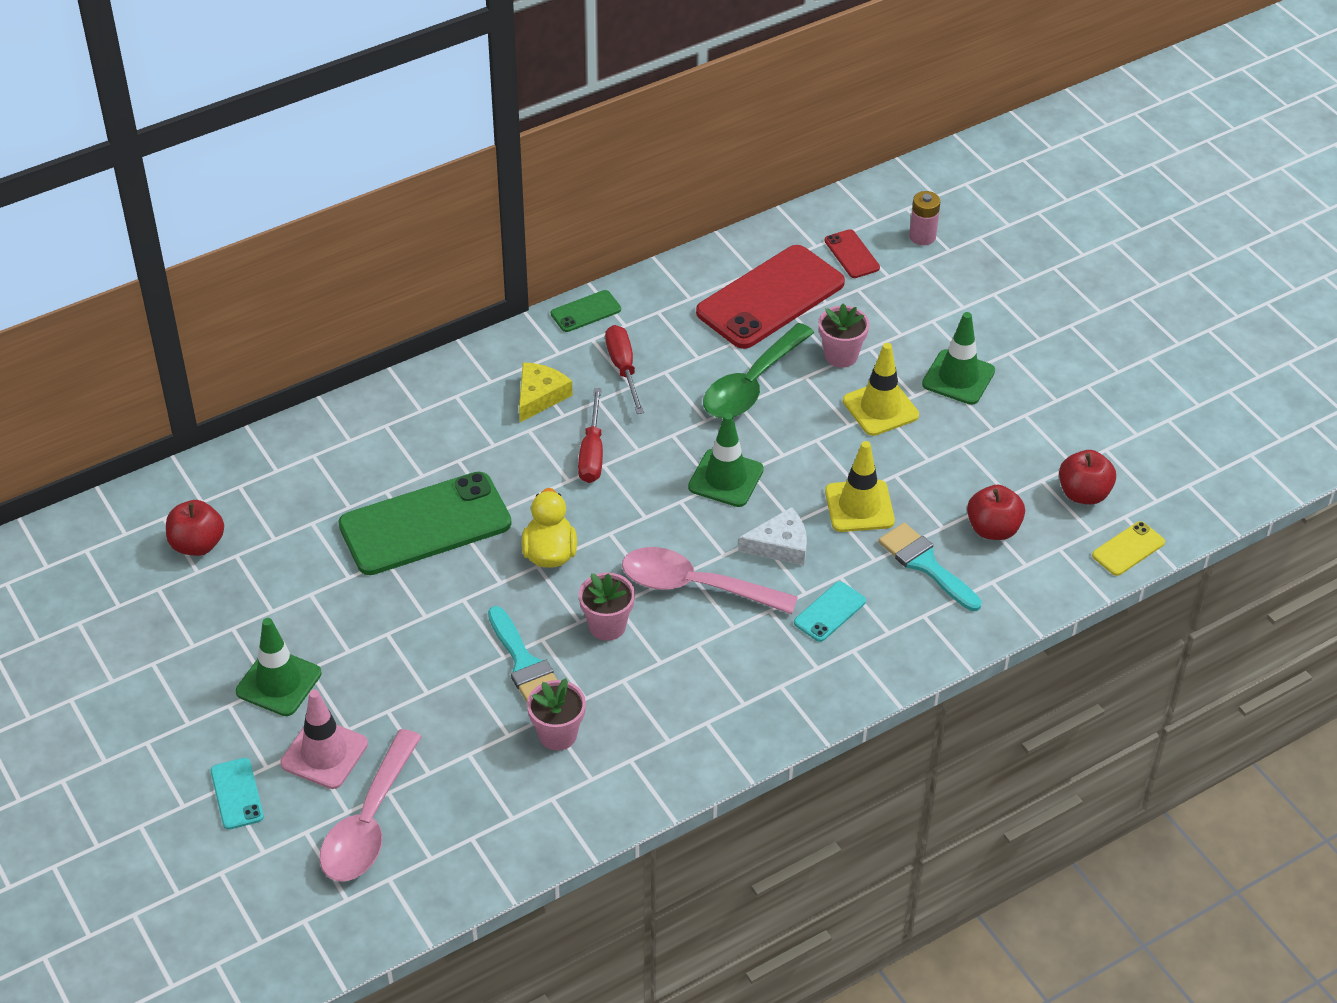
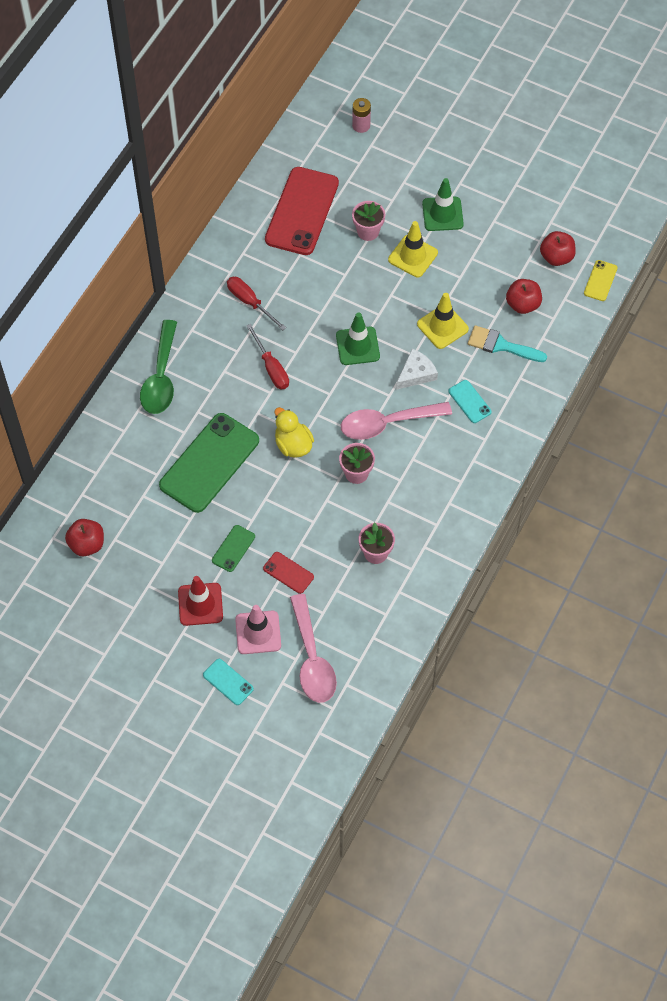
camera: 30 degrees left, 15 degrees up
(279, 682) = (200, 604): green traffic cone -> red traffic cone
(525, 664) = (328, 520): turquoise brush -> none
(540, 396) = (214, 345): yellow cheese -> none
(585, 311) = (200, 274): green phone -> green phone (233, 548)
(752, 384) = (331, 276): green spoon -> green spoon (161, 377)
(829, 612) = (469, 401): turquoise phone -> turquoise phone turned 45 degrees counterclockwise
(852, 254) = (328, 158): red phone -> red phone (288, 572)

